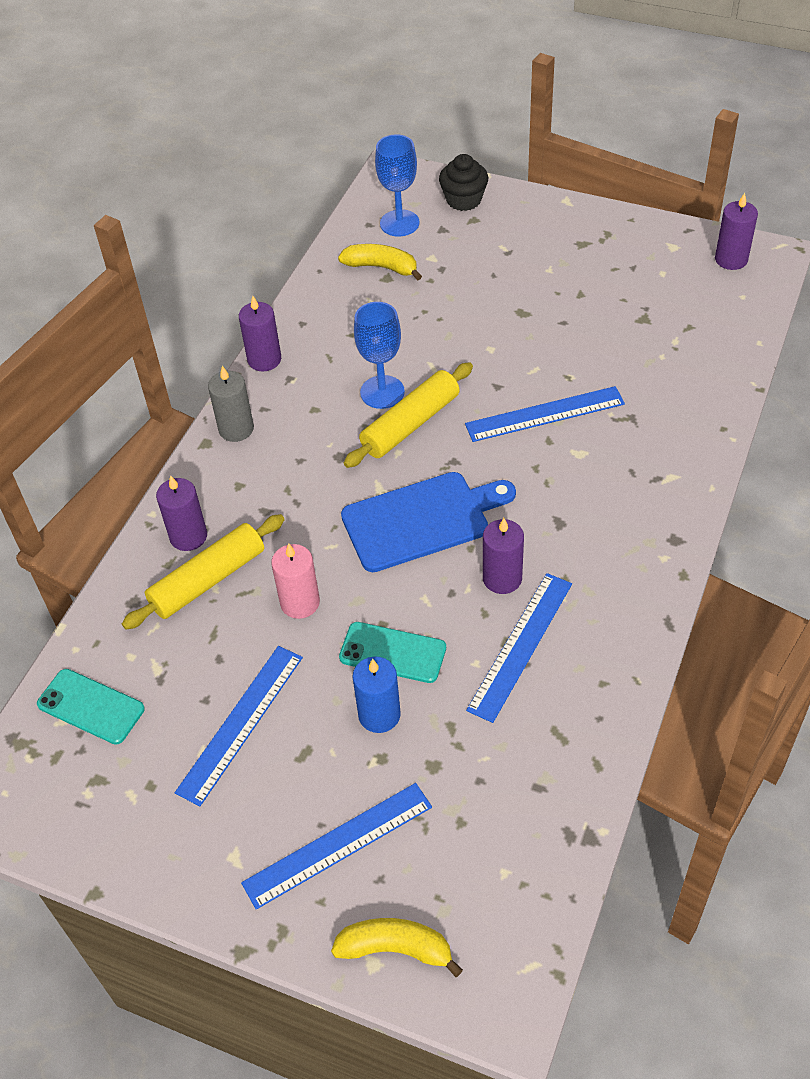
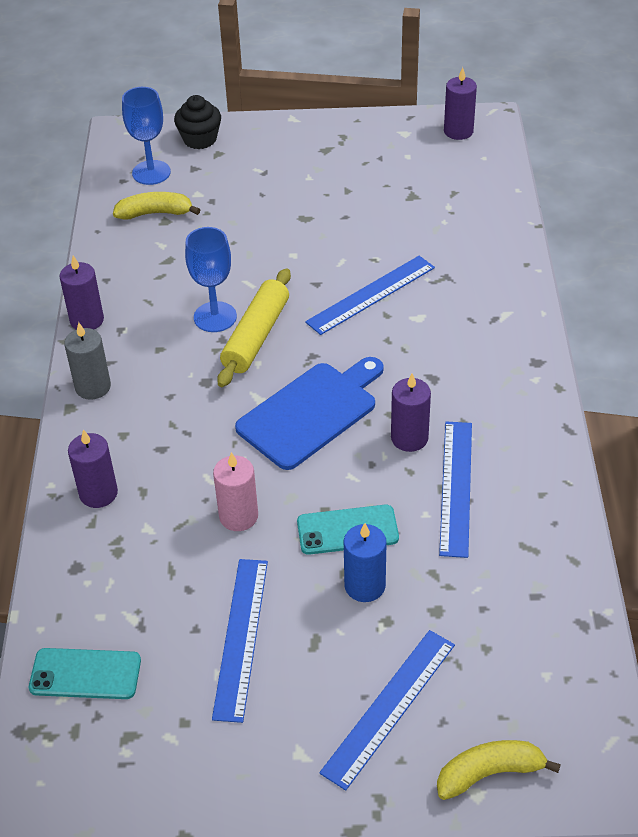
camera: 25 degrees left, 5 degrees down
(208, 580) = (139, 525): yellow rolling pin -> none

